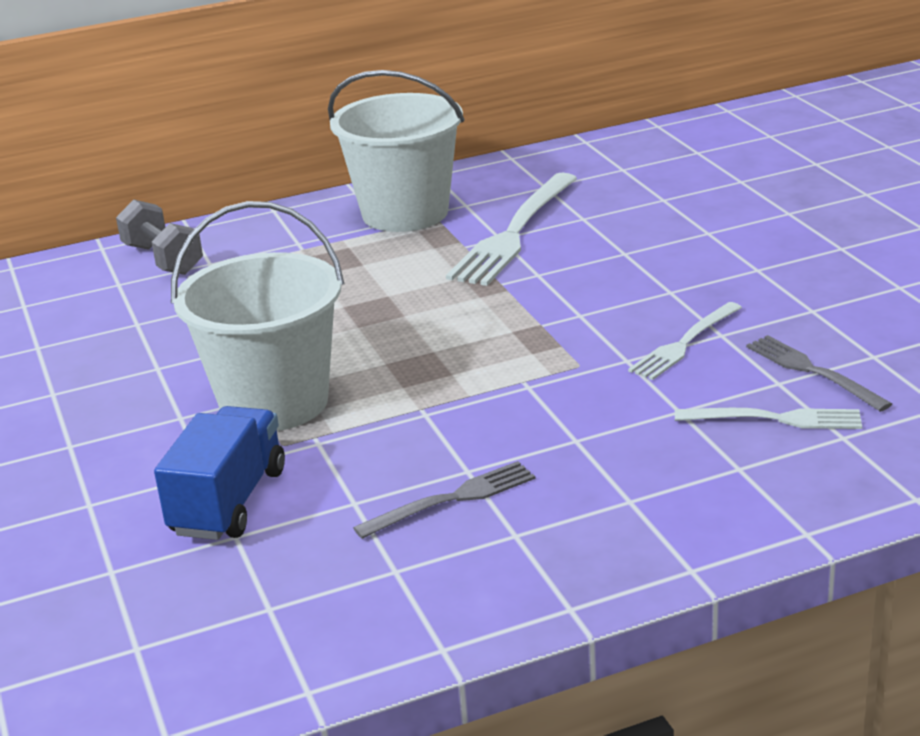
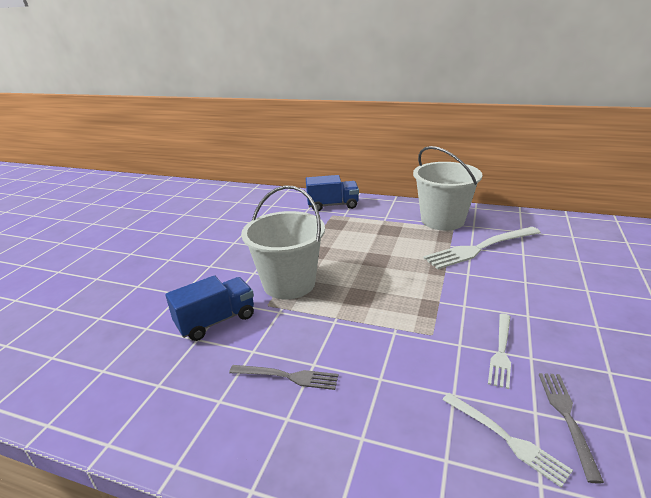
camera: 40 degrees right, 0 degrees up
(163, 259) = (332, 205): grey dumbbell -> blue truck
(683, 344) = (501, 352): white fork -> white fork turned 60 degrees counterclockwise

